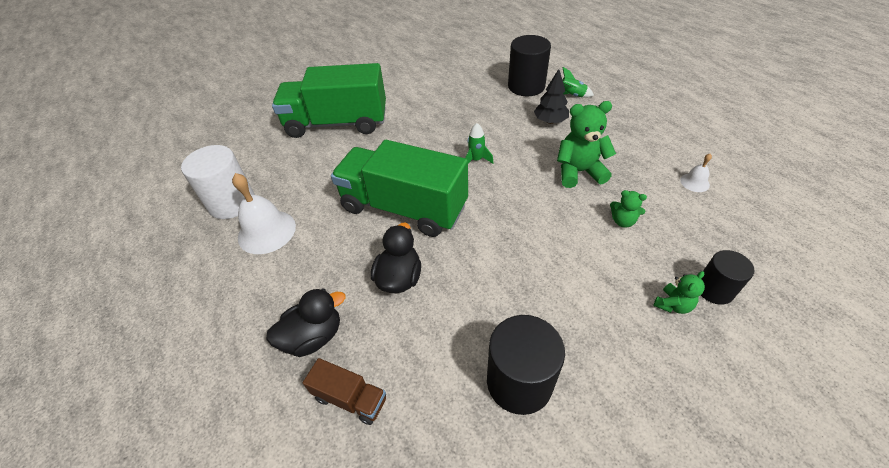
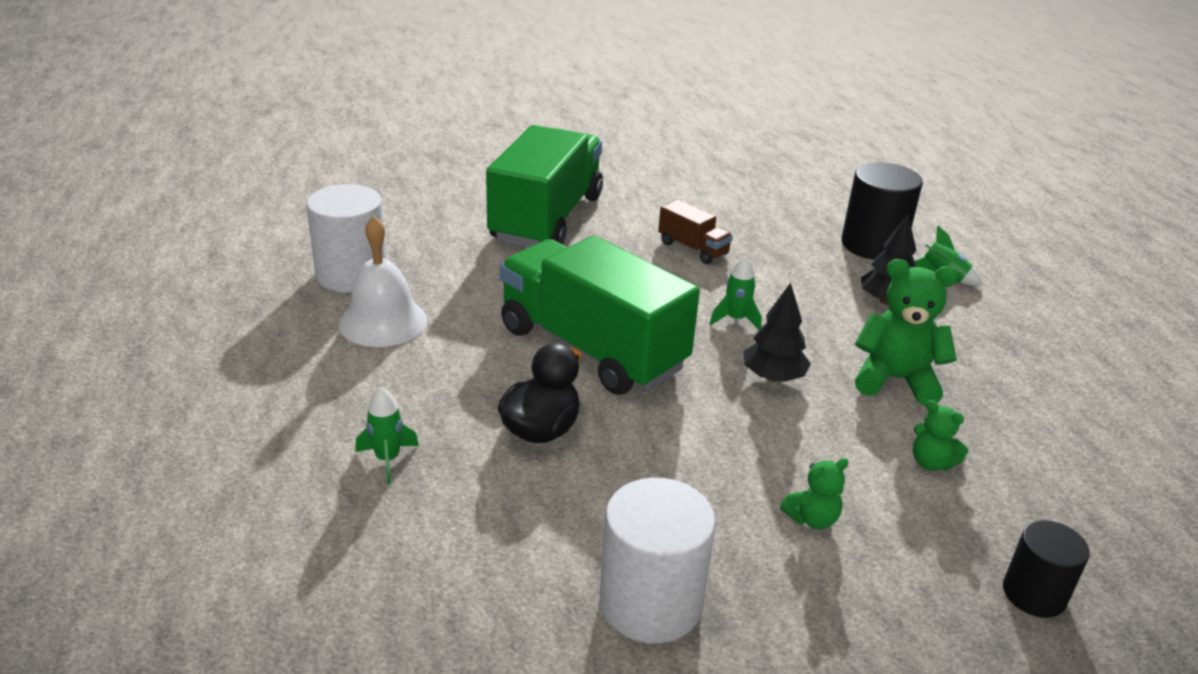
camera: 15 degrees right, 15 degrees down
(313, 337) = (387, 459): black duck -> green rocket
(337, 123) = (547, 218): green truck -> green truck turned 90 degrees clockwise
(350, 398) = (403, 542): brown truck -> brown truck (693, 248)
(514, 192) = (773, 377): none -> black tree
(519, 382) = (650, 603): black cylinder -> white cylinder
(672, 305) = (950, 591): green teddy bear -> green teddy bear (812, 519)
(694, 182) = (1090, 448): white bell -> none

